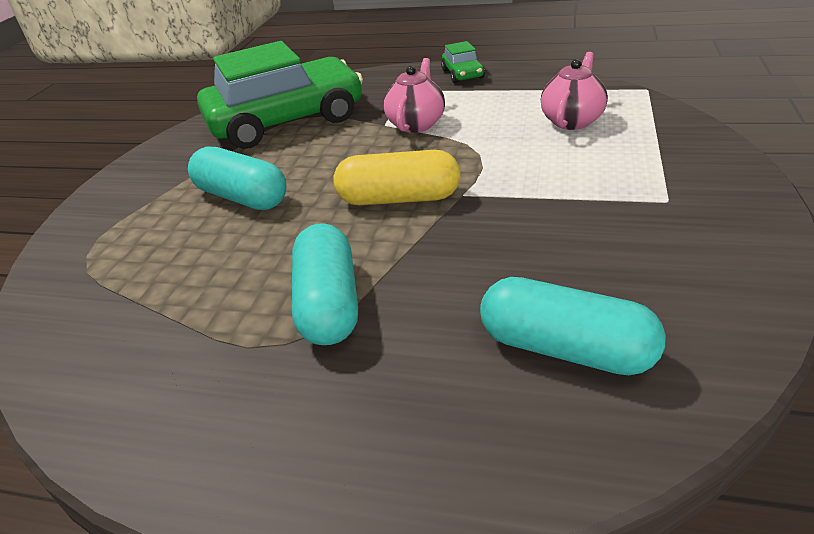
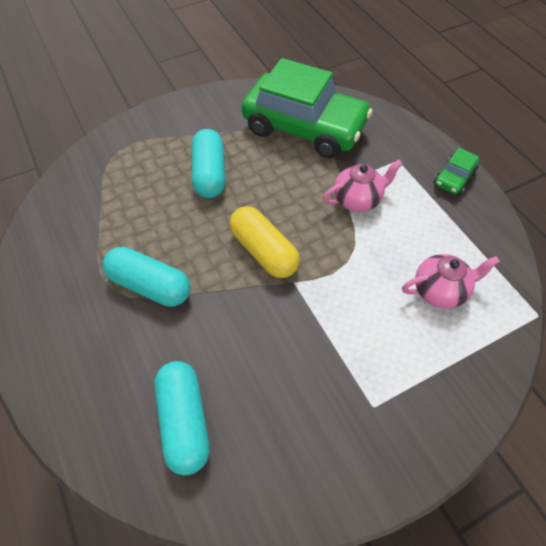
camera: 45 degrees right, 20 degrees up
(329, 303) = (150, 285): turquoise capsule -> turquoise capsule turned 75 degrees clockwise

